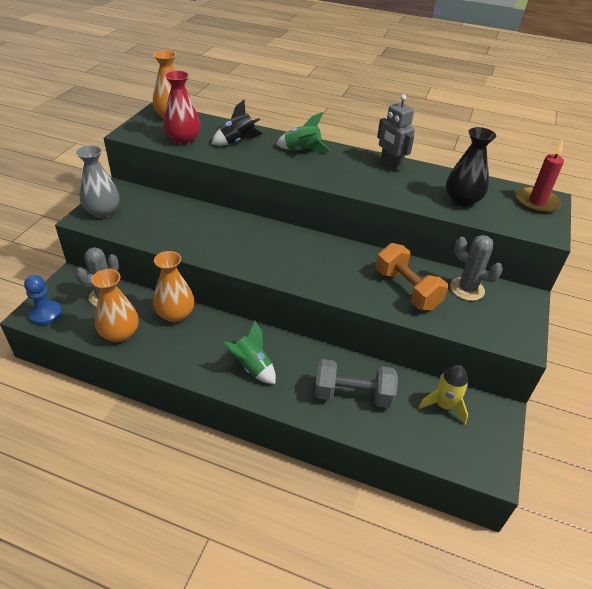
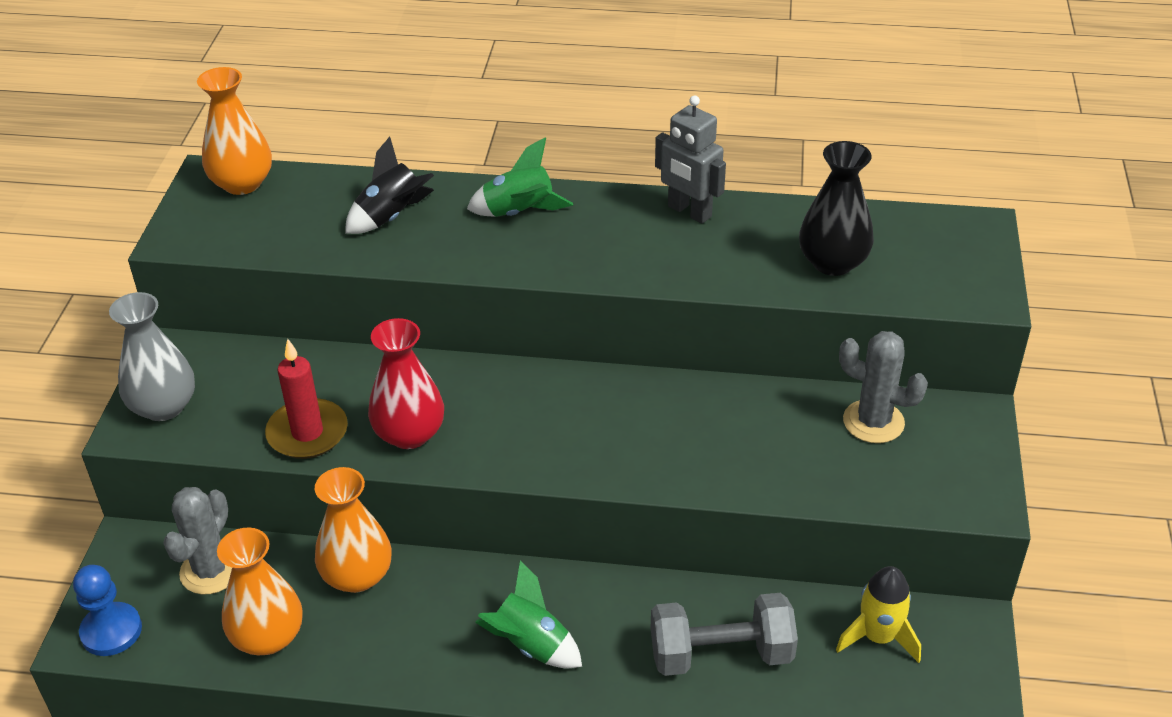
camera: 10 degrees left, 0 degrees up
(183, 139) = (286, 233): red vase -> red vase (409, 434)
(407, 290) = (772, 446): orange dumbbell -> none
(537, 202) = (960, 239): red candle -> red candle (307, 433)

